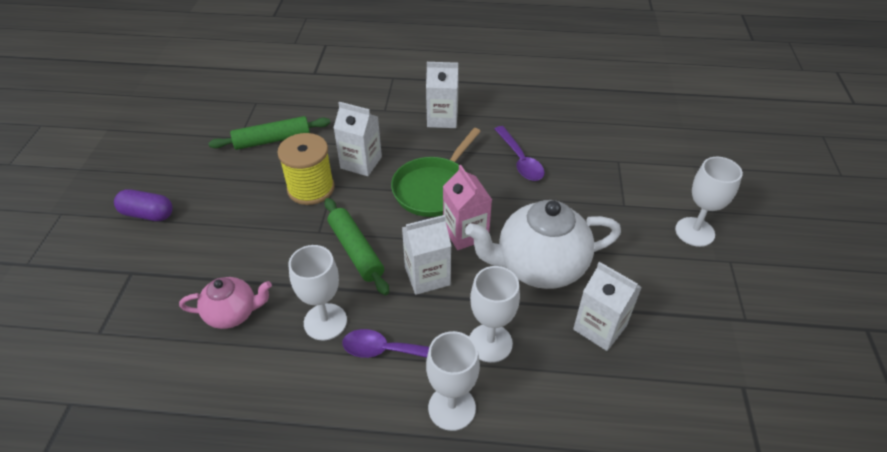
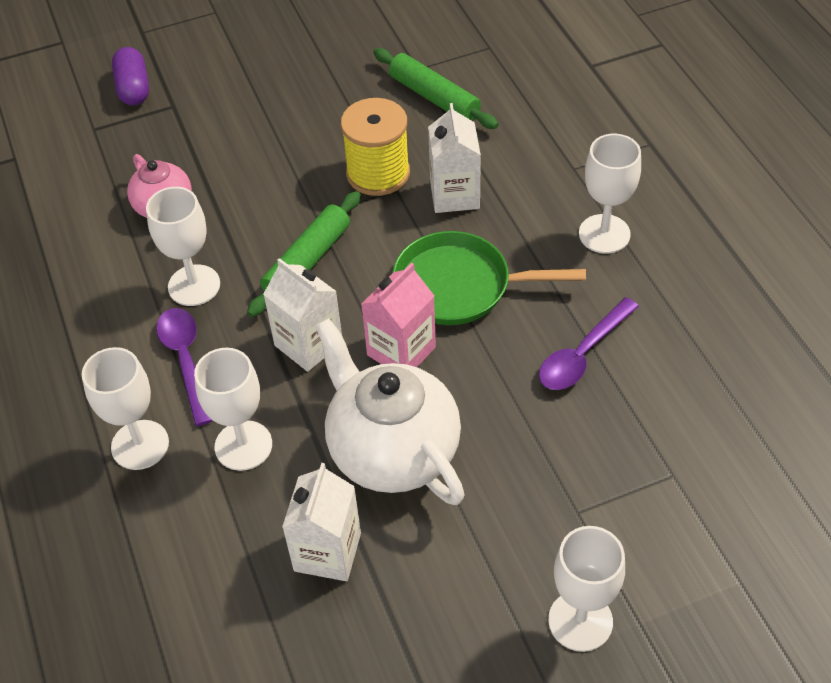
camera: 65 degrees right, 5 degrees up
(147, 214) = (253, 70): purple capsule -> purple capsule (133, 88)
(442, 118) = (604, 234): white carton -> white goblet

